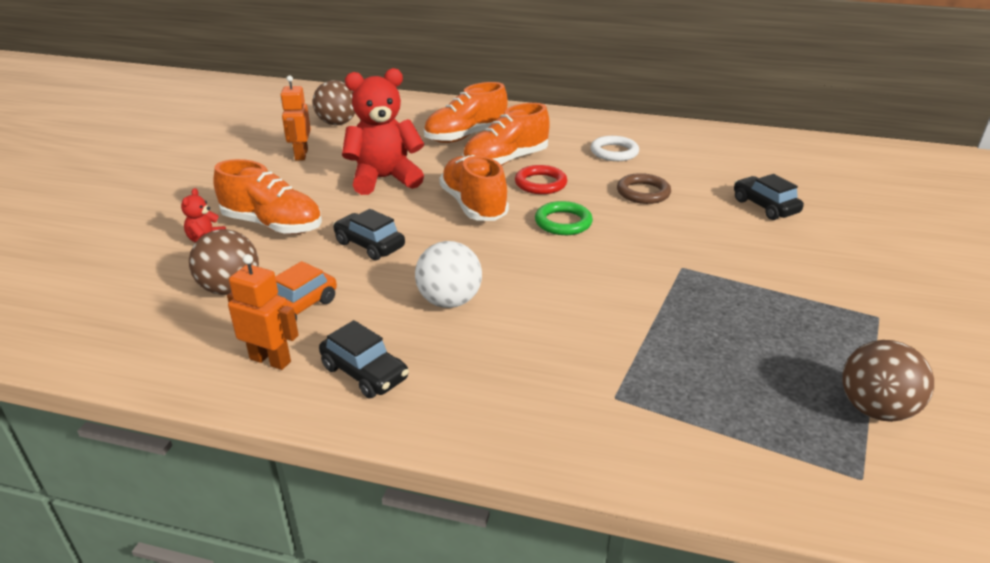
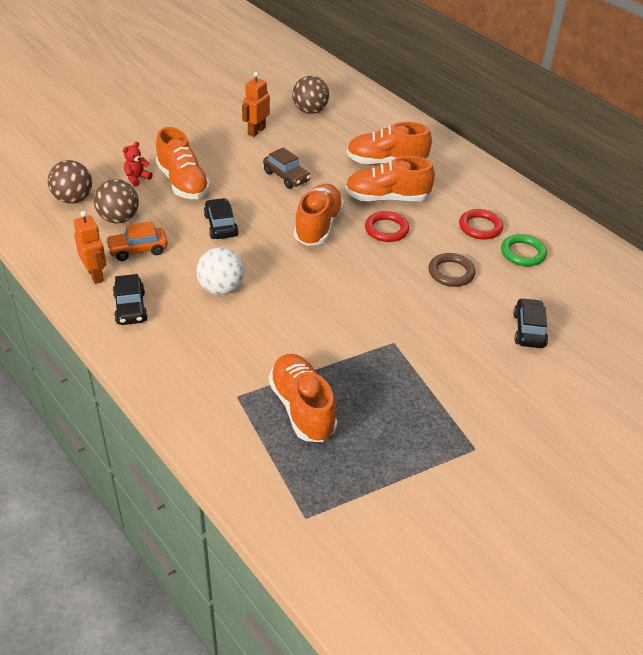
camera: 35 degrees right, 10 degrees up
(384, 179) = (286, 176): red teddy bear -> brown car
(563, 222) = (360, 268): green ring -> green ring (523, 253)
(614, 152) = (480, 227): white ring -> red ring
(694, 370) = (302, 408): none -> orange shoe
(874, 409) = (373, 493): brown ball -> brown ball (73, 199)

